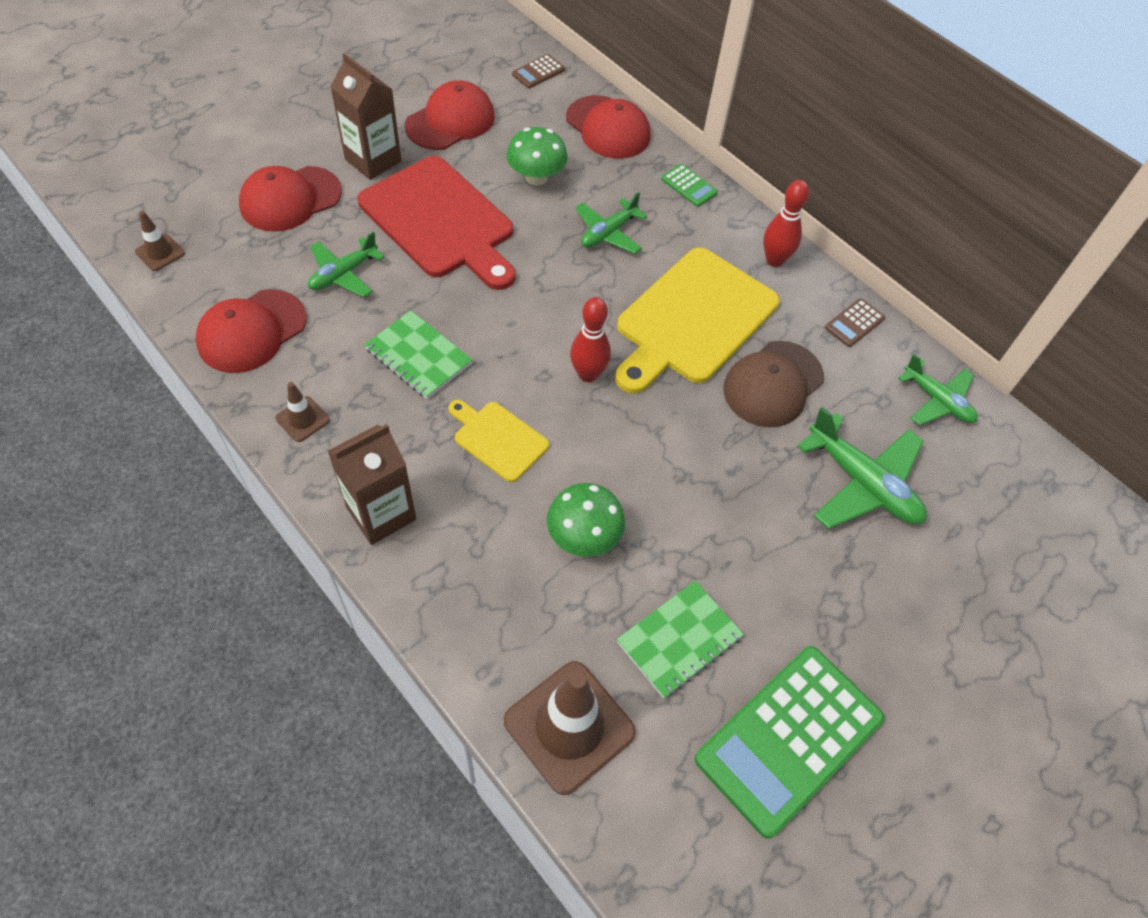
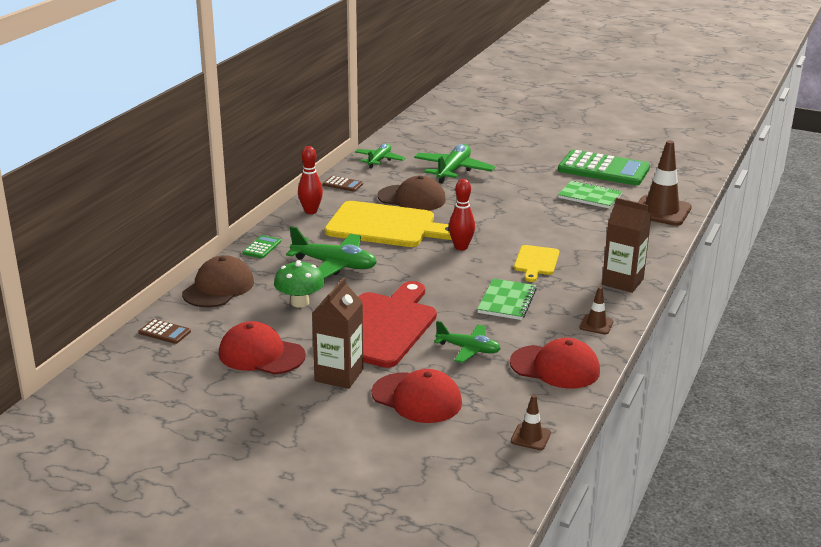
camera: 110 degrees left, 30 degrees down
(583, 537) = (566, 227): green mushroom -> none
(608, 128) = (218, 288): red cap -> brown cap
(608, 233) = (334, 265): green plane -> green plane, size x1.55

